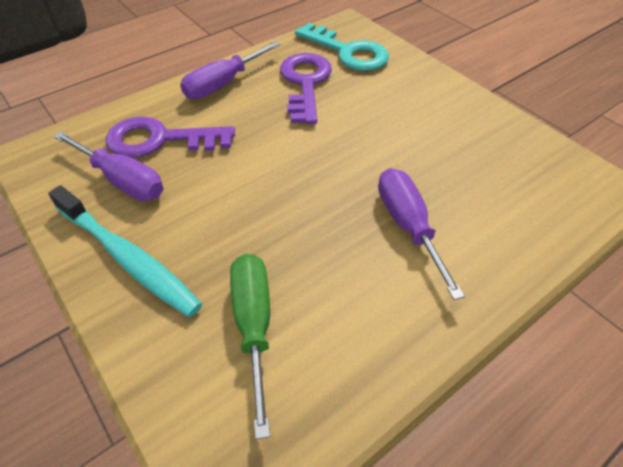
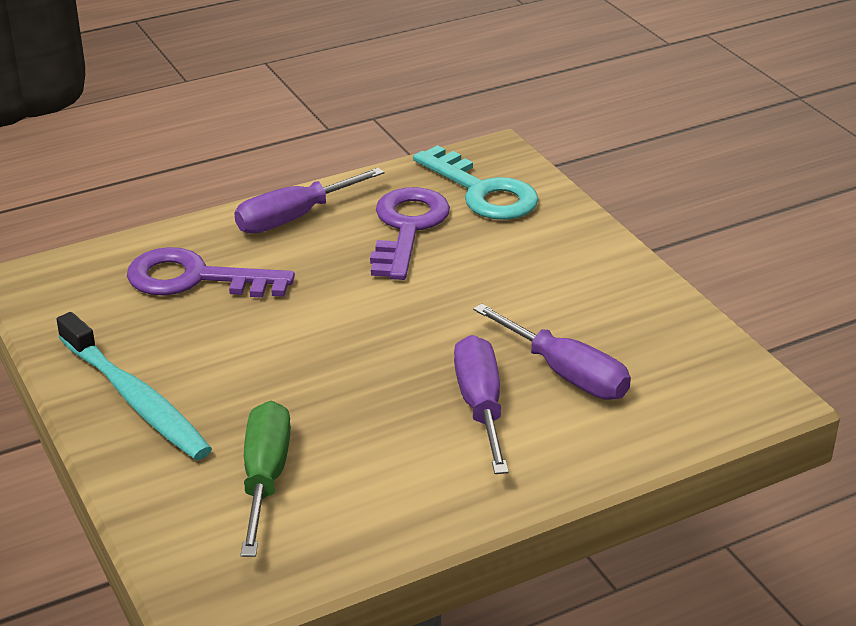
camera: 10 degrees right, 15 degrees down
(122, 180) = (141, 319): purple screwdriver -> purple screwdriver (566, 374)

